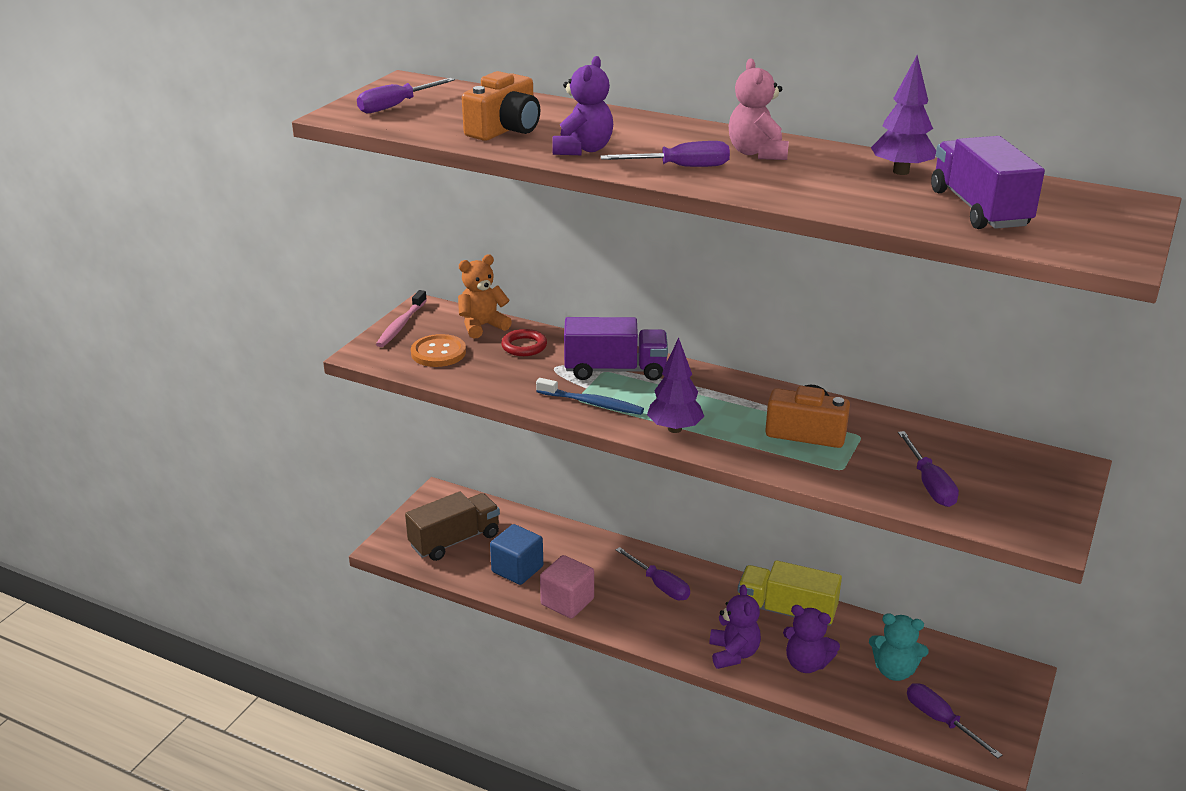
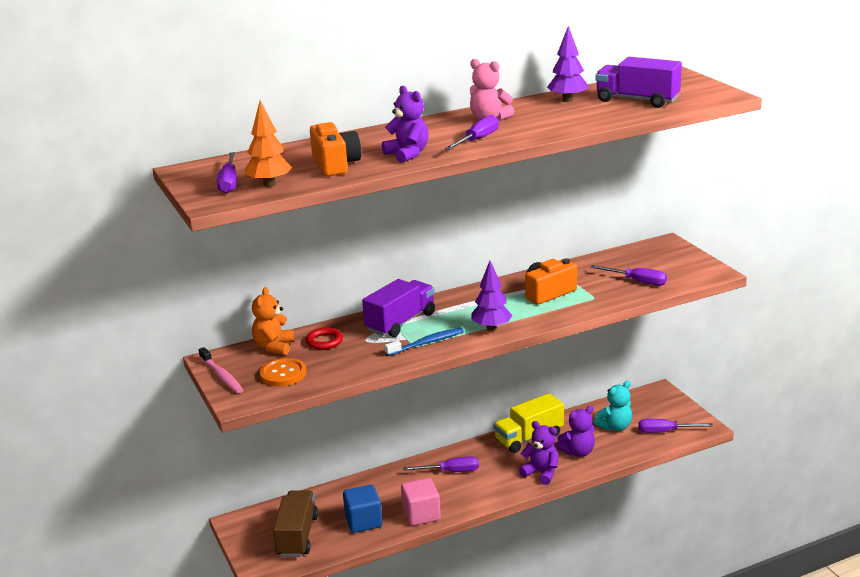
camera: 50 degrees left, 5 degrees down
(413, 121) = (269, 184): none -> orange tree

